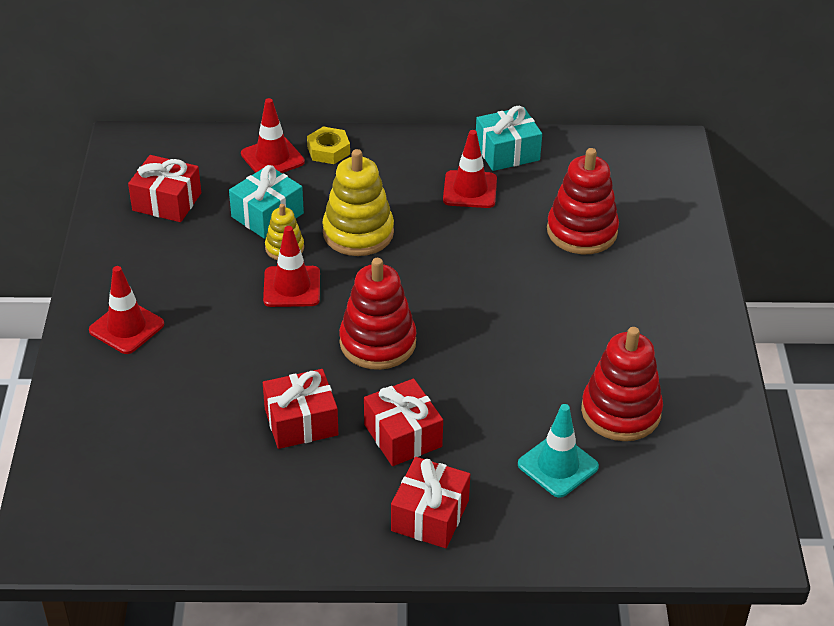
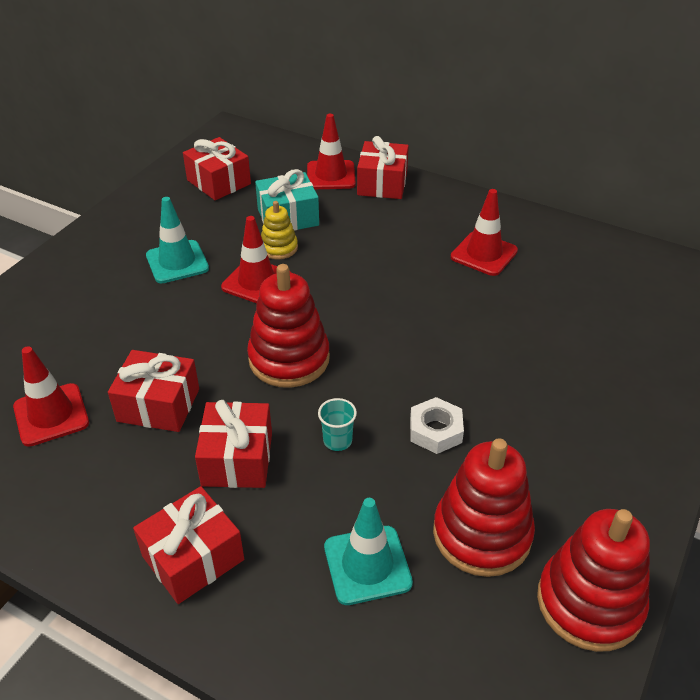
camera: 30 degrees right, 0 degrees up
(126, 327) = (97, 266): red traffic cone -> red traffic cone (51, 415)
(201, 295) = (177, 262): none -> turquoise traffic cone
(328, 150) = (382, 183): yellow nut -> red gift
(358, 233) = (352, 257): yellow stacking toy -> none
(469, 390) = (337, 441): none -> turquoise cup
(507, 152) = (544, 233): turquoise gift -> none
(537, 353) = (435, 430): none -> white nut
(582, 231) = (569, 328): red stacking toy -> red stacking toy (589, 602)

